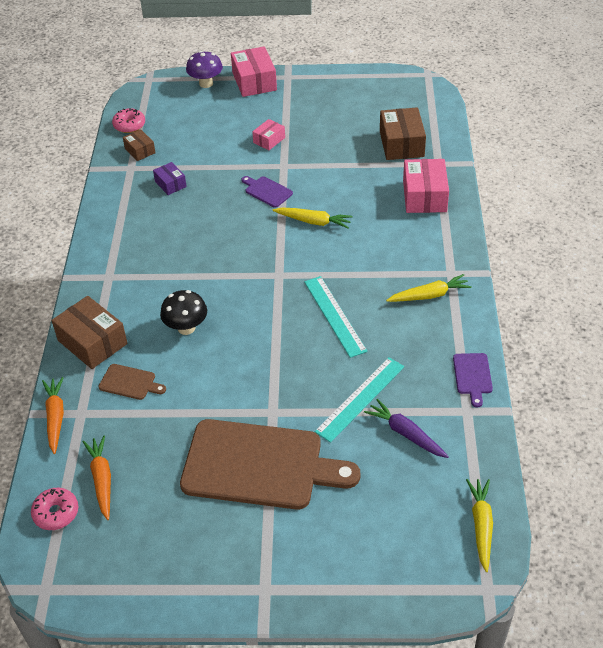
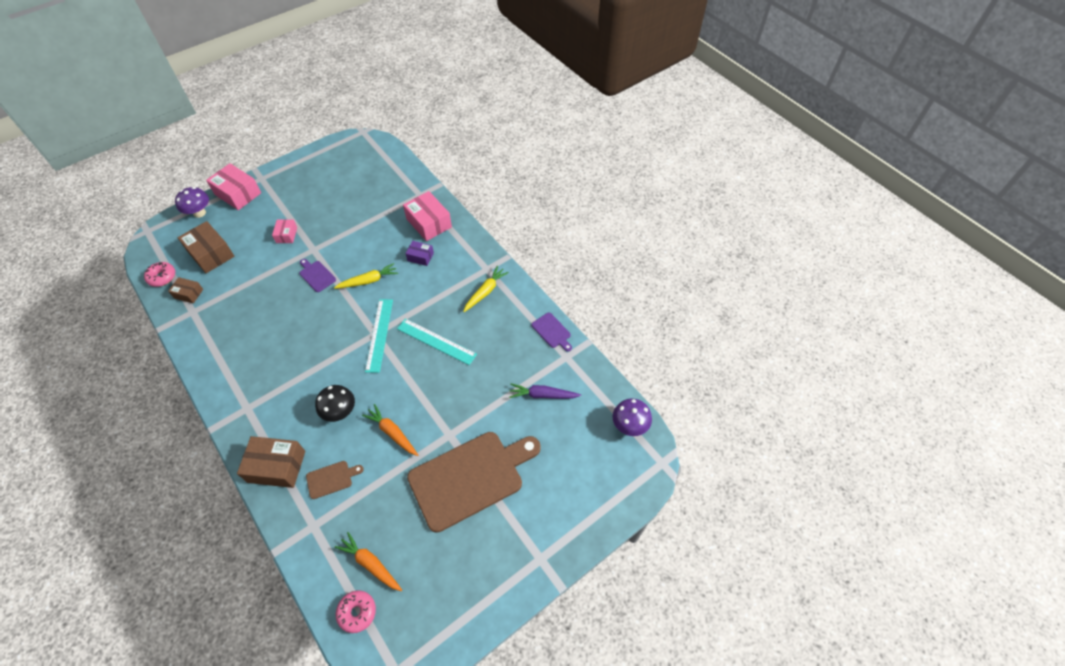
camera: 40 degrees left, 10 degrees up
(55, 417) = (296, 542): orange carrot -> orange carrot (392, 433)
(170, 184) = (236, 308): purple box -> purple box (420, 257)
(267, 191) = (316, 275): purple cutting board -> purple cutting board turned 45 degrees clockwise
(360, 398) = (497, 389): turquoise ruler -> turquoise ruler (379, 335)
(401, 144) = (384, 192): brown box -> brown box (211, 254)
(481, 526) = (629, 425): yellow carrot -> purple mushroom

